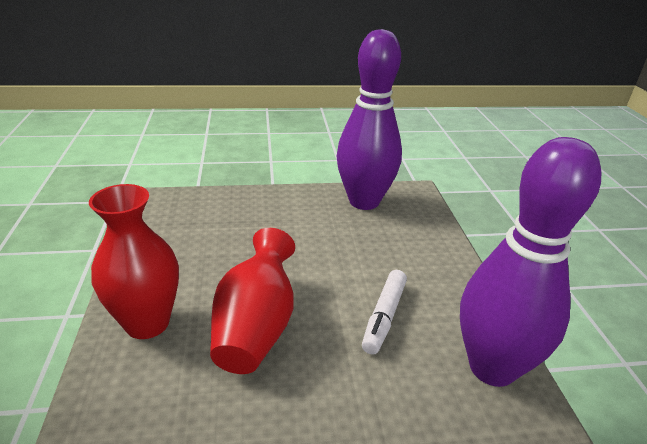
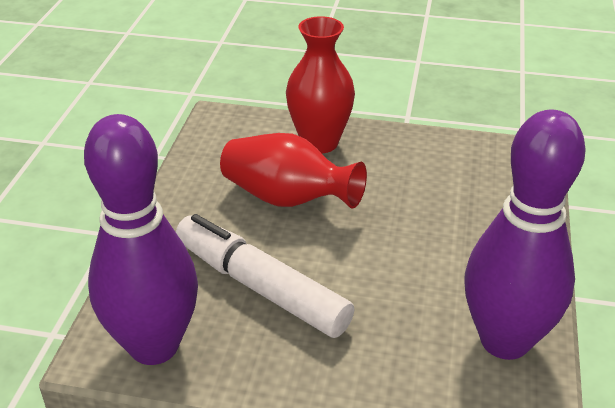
camera: 110 degrees right, 5 degrees up
(384, 317) = (261, 287): white marker -> white marker, size x1.72

